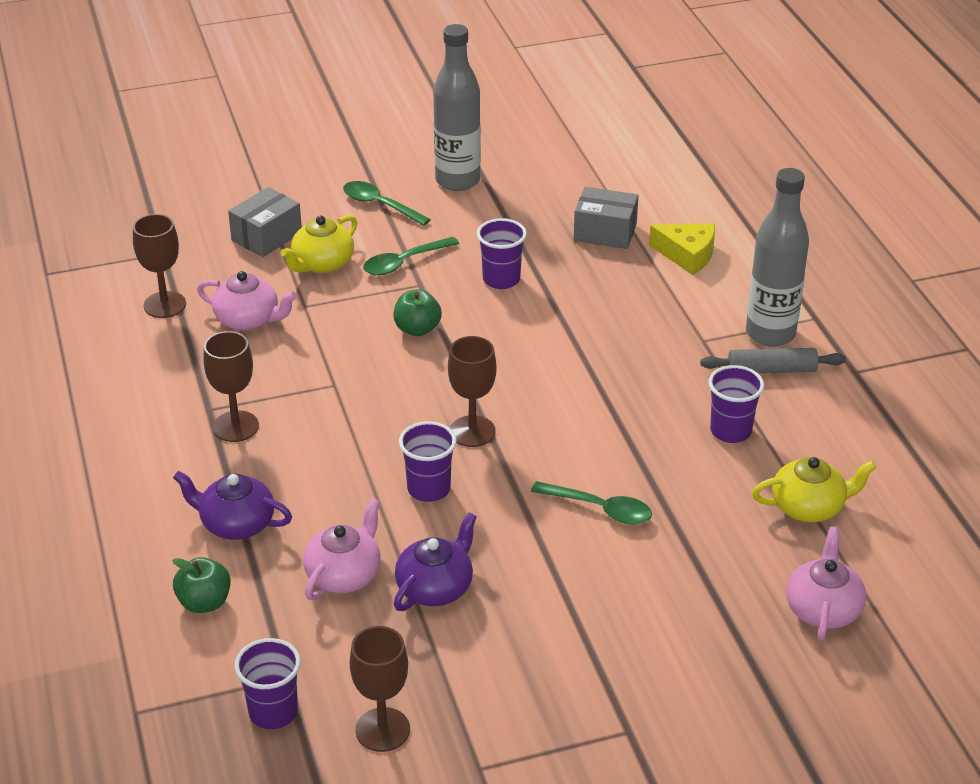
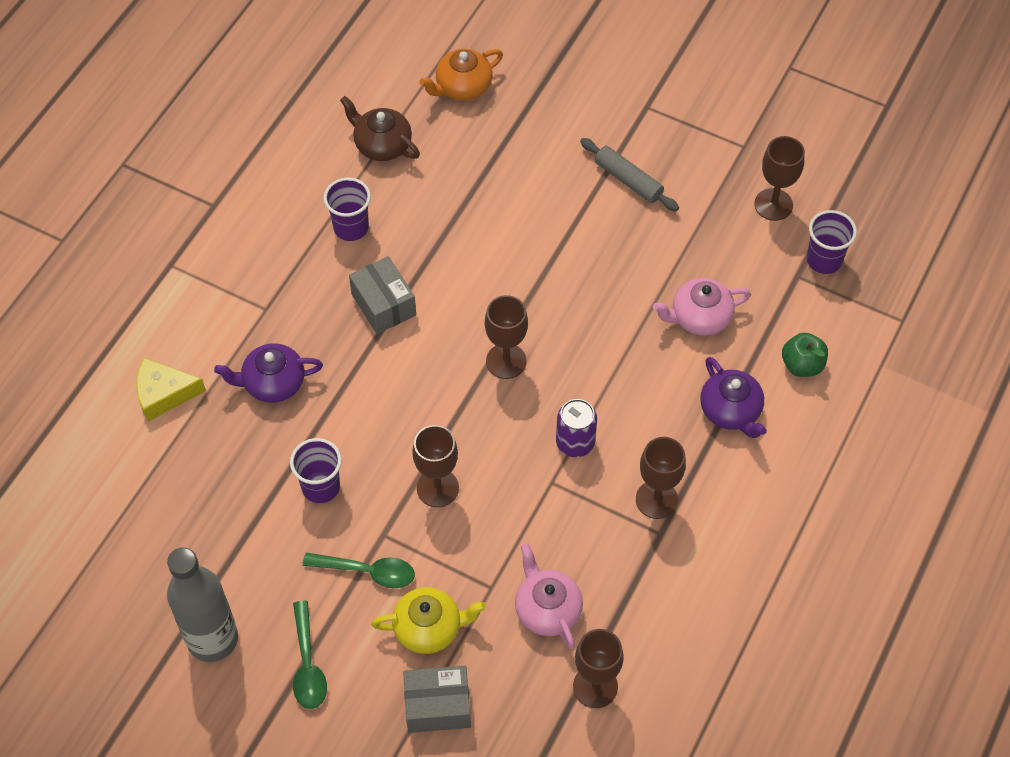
camera: 135 degrees left, 20 degrees up
(346, 418) = (575, 443): none -> purple can
(417, 329) = (437, 488): green apple -> brown goblet
(429, 489) = (584, 338): purple cup -> none
(436, 587) = (655, 266): purple teapot -> purple teapot (272, 383)
(600, 509) = (499, 239): green spoon -> none
(605, 232) = (186, 470): grey box -> grey box (383, 304)
(687, 255) = (164, 394): yellow cheese -> yellow cheese turned 75 degrees counterclockwise
(770, 334) = (217, 277): grey bottle -> none
(771, 370) = (260, 249): grey rolling pin -> grey rolling pin (628, 180)
(809, 507) = (382, 145): yellow teapot -> brown teapot
(823, 609) = (462, 87): pink teapot -> orange teapot

